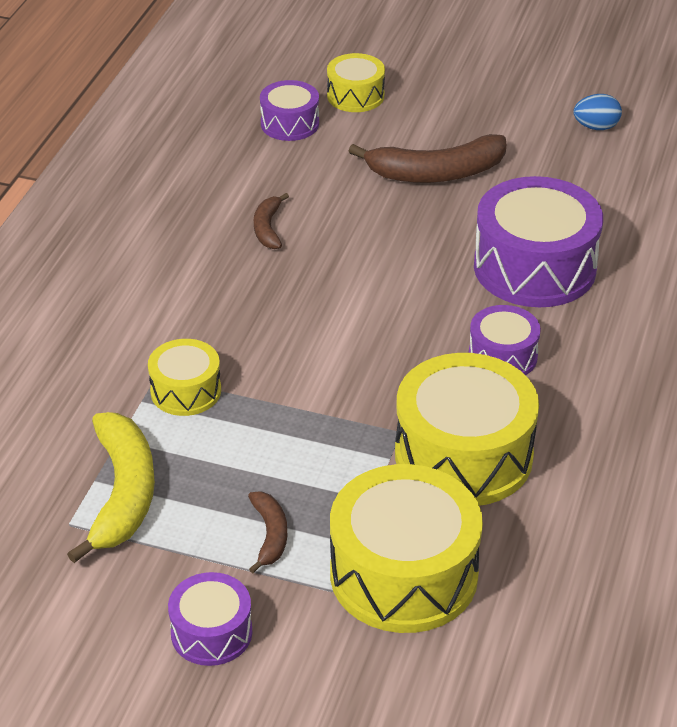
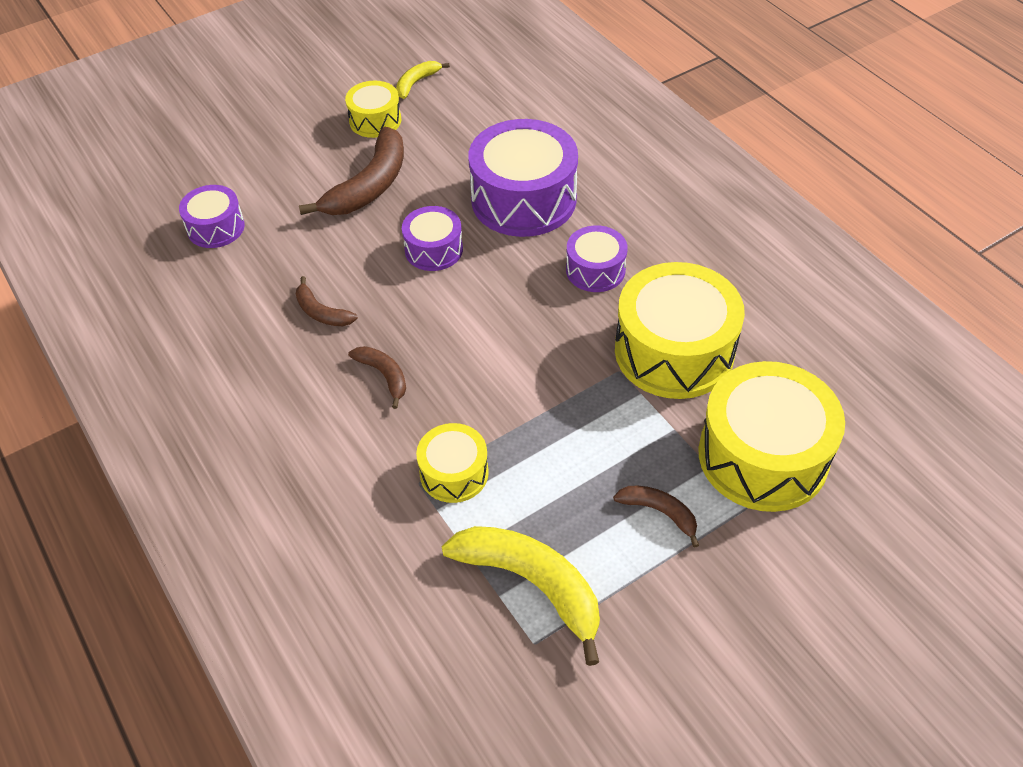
camera: 50 degrees left, 10 degrees up
(211, 633) = (733, 611): purple drum -> purple drum (434, 249)
(241, 298) = (384, 375): none -> brown banana
(355, 96) = (231, 173): yellow drum -> yellow drum (375, 120)
(596, 127) = (416, 83): blue egg -> yellow banana

